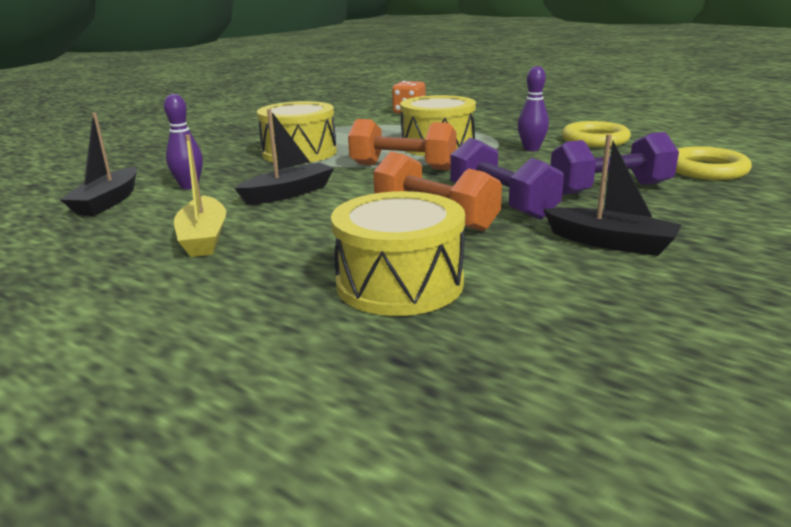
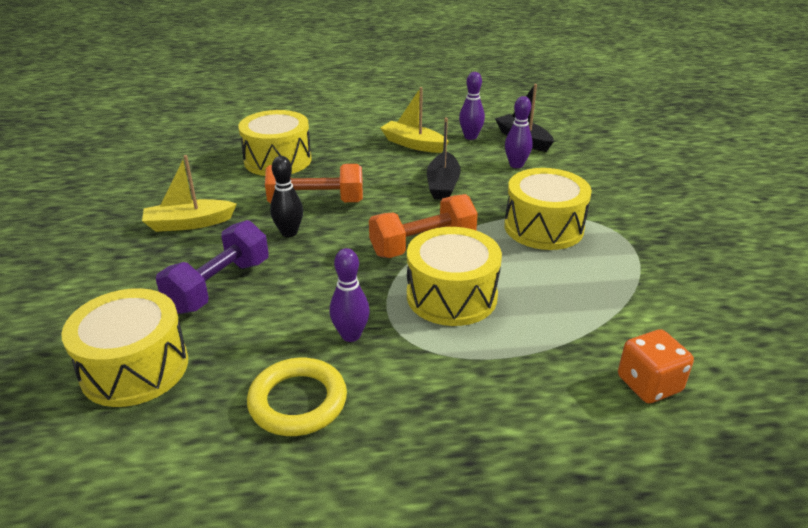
camera: 135 degrees right, 10 degrees up
(132, 222) = (470, 137): none -> purple bowling pin
(502, 203) = (289, 233): purple dumbbell -> black bowling pin
(610, 243) = (189, 223): black boat -> yellow boat
(706, 170) = (135, 368): yellow ring -> yellow drum

